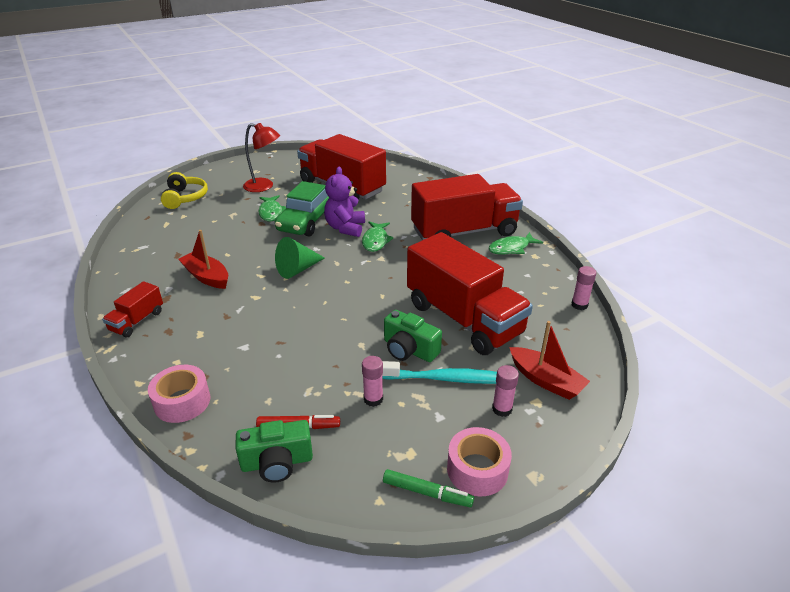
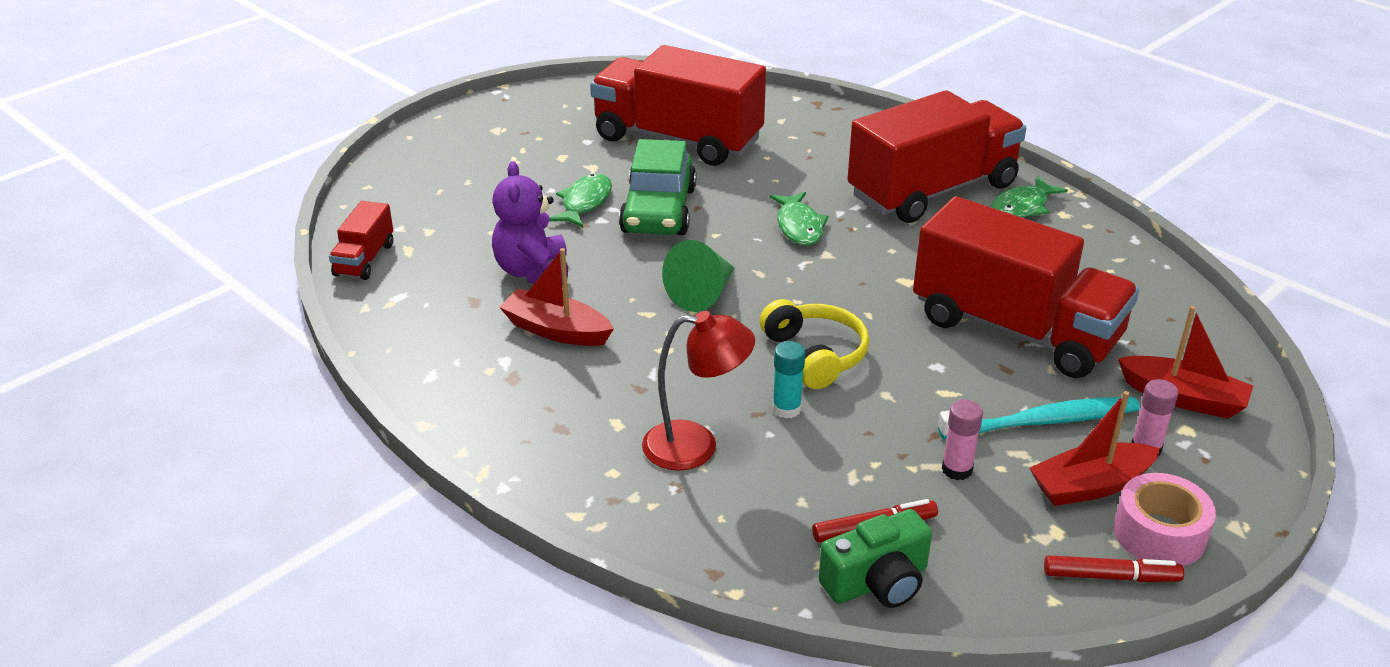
camera: 15 degrees left, 0 degrees up
(137, 321) = (494, 422): red truck -> red truck (364, 259)
(182, 401) = (669, 528): pink tape -> none
(185, 198) = (405, 197): yellow headphones -> yellow headphones (815, 355)
(264, 186) = (537, 156): red lamp -> red lamp (696, 446)
(271, 212) = (585, 202): green fish -> green fish turned 135 degrees counterclockwise
(298, 342) = (786, 409): none -> turquoise glue stick
(345, 228) = (734, 212): purple teddy bear -> purple teddy bear (533, 271)
(409, 349) = (963, 389): green camera -> none
(427, 493) = (1111, 577): green marker -> red marker
(451, 427) = (1090, 486): none -> red boat
(579, 305) = (1170, 281): pink glue stick -> none

